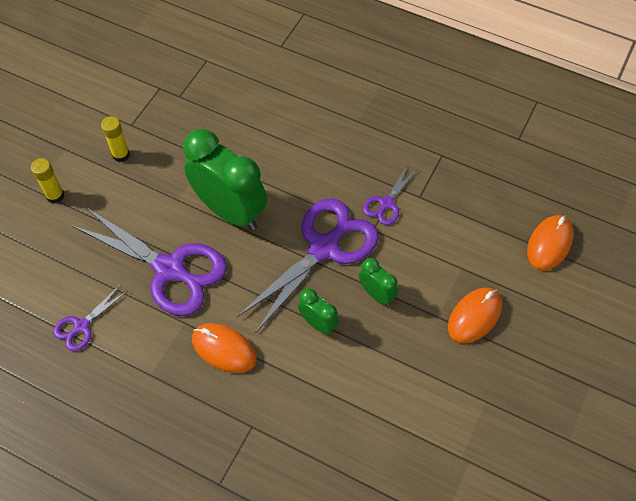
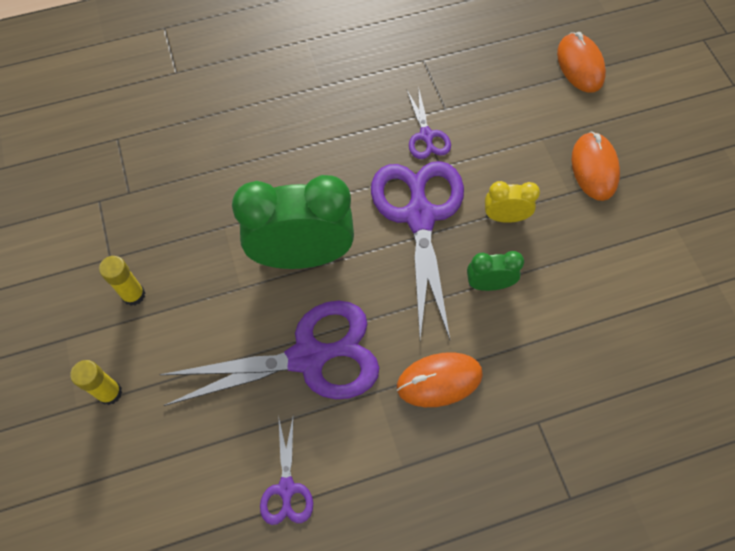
camera: 45 degrees left, 5 degrees up
(376, 294) = (505, 217): green clock -> yellow clock

